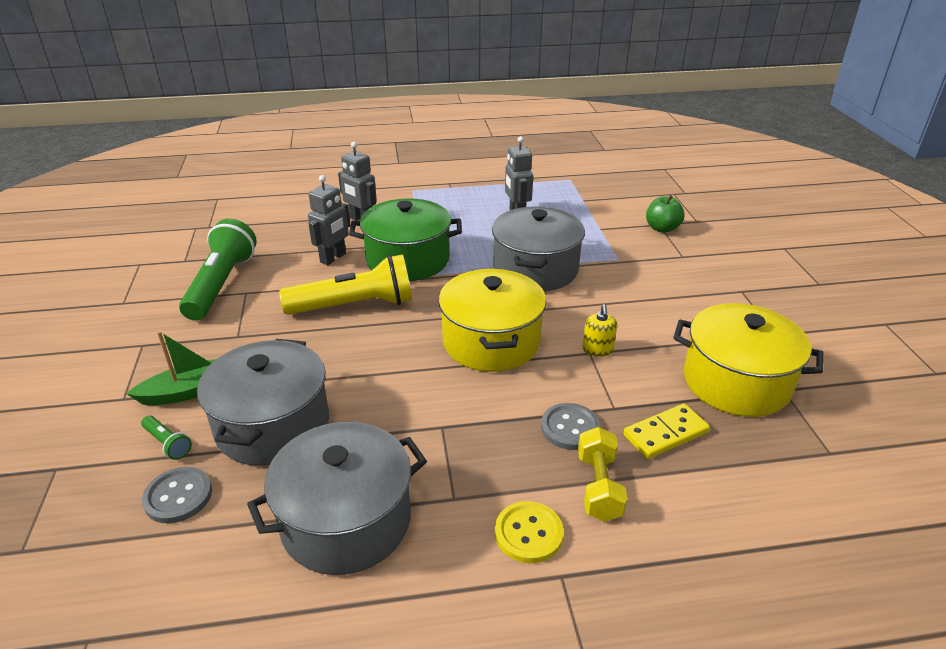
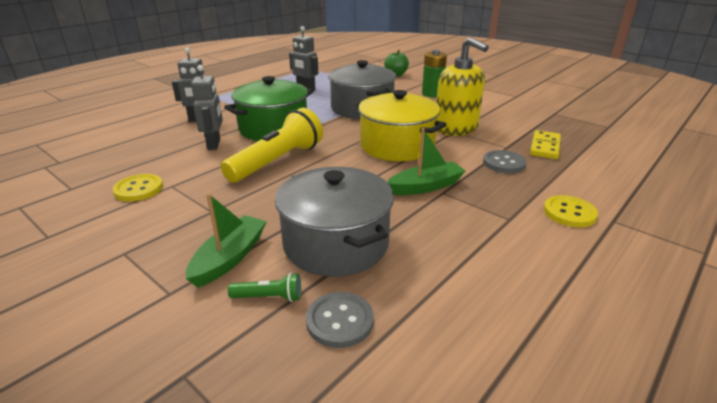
camera: 40 degrees left, 5 degrees down
(221, 284) = (138, 189): green flashlight -> yellow button
(346, 521) = (477, 262): grey pot -> none
(437, 410) = (426, 186): none -> green boat
(597, 349) = (456, 128): yellow soap dispenser -> yellow soap dispenser, size x2.26
(599, 486) = (559, 179): yellow dumbbell -> none
(658, 281) = (432, 94): none -> green battery
(736, 382) = (534, 118): yellow pot -> none

